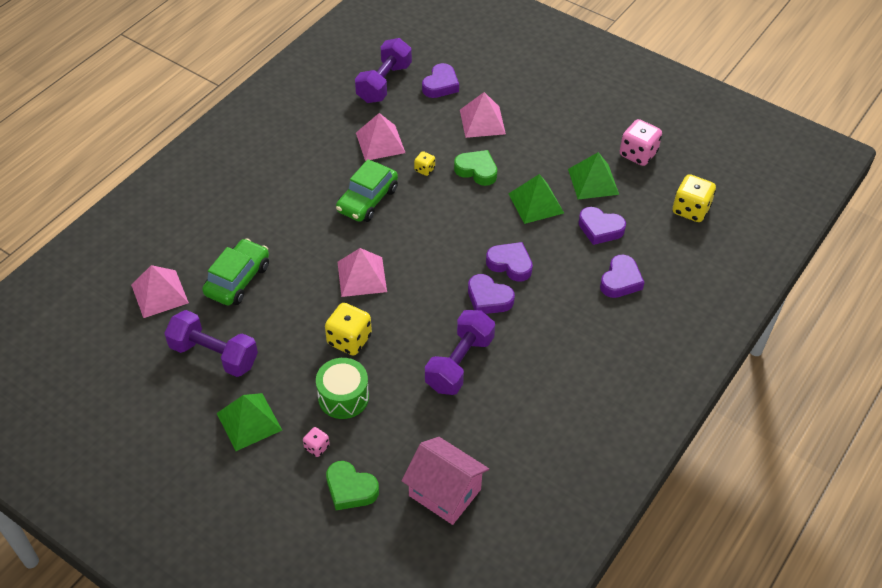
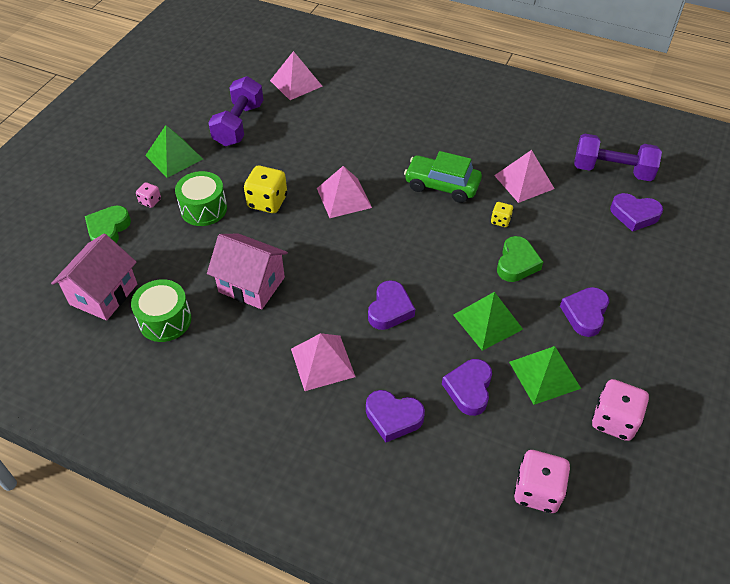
camera: 80 degrees right, 0 degrees up
(238, 280) = (320, 122): green car -> none
(459, 363) = (252, 284): purple dumbbell -> pink house
(482, 121) = (595, 258): pink pyramid -> pink pyramid (322, 362)
(488, 298) = (338, 297): purple heart -> purple heart (585, 314)
(490, 438) = (165, 320): none -> green drum
(690, 210) = (537, 491): yellow dice -> pink dice

